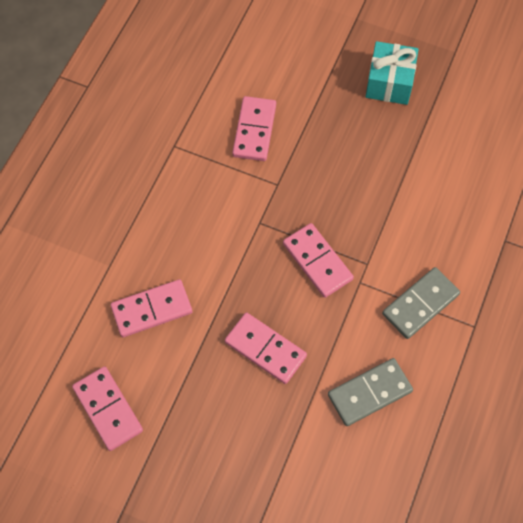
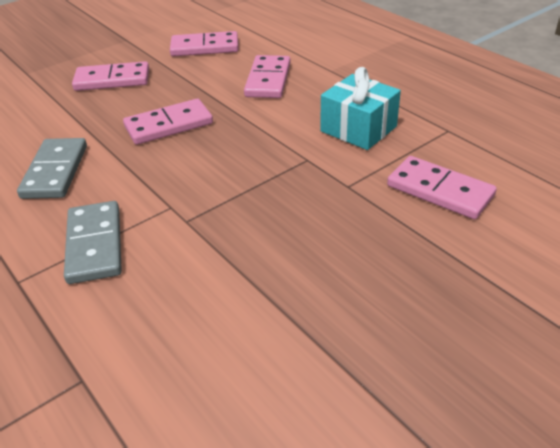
camera: 120 degrees right, 25 degrees down
(317, 261) = (224, 184): pink domino -> pink domino (112, 80)
(389, 83) = (467, 366): turquoise gift -> turquoise gift (358, 129)

